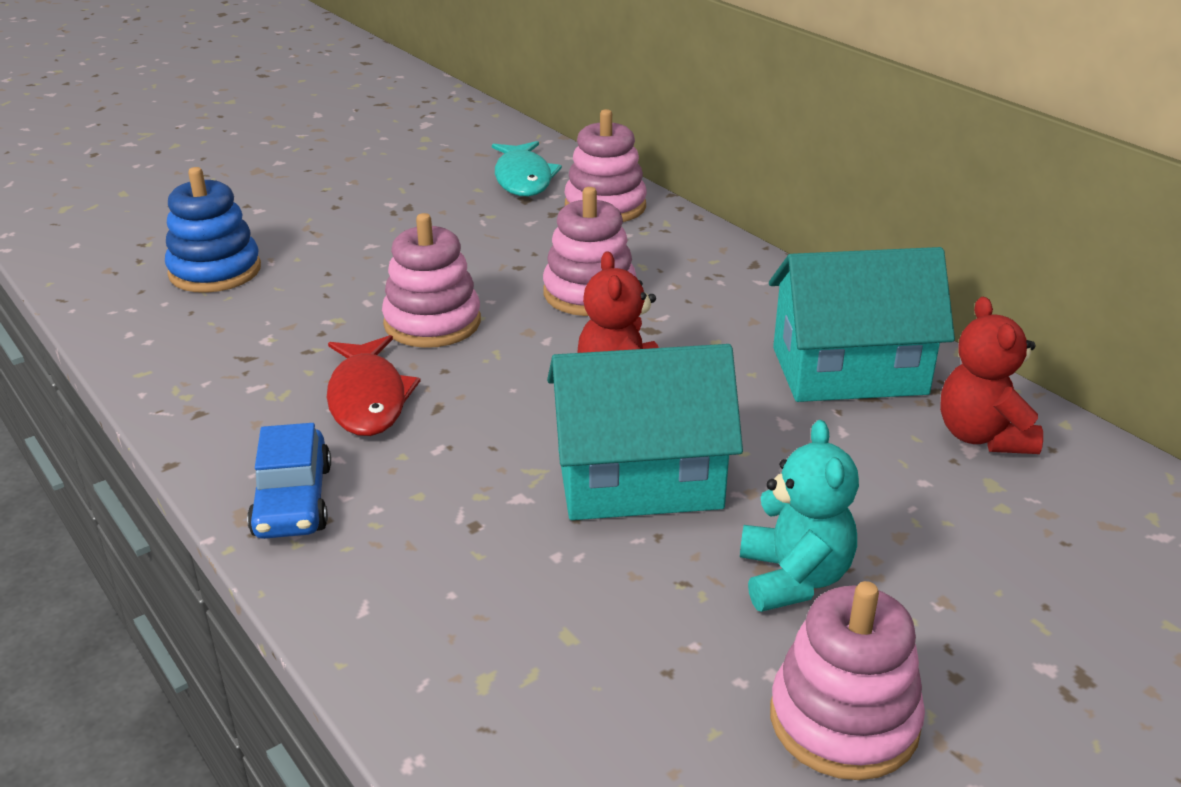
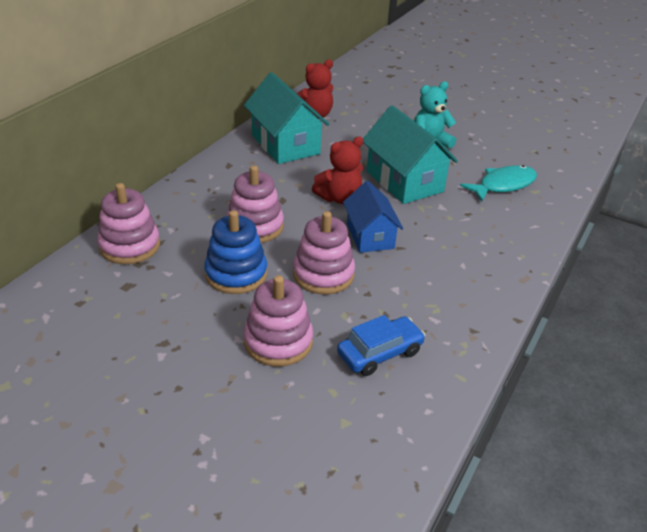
camera: 115 degrees left, 5 degrees up
(215, 271) = (321, 409): blue stacking toy -> blue stacking toy (236, 274)
(293, 500) = (501, 267): blue car -> blue car (380, 353)
(368, 398) = (411, 272): red fish -> none
(490, 386) = (370, 236): none -> blue house
(523, 179) = (90, 296): turquoise fish -> turquoise fish (503, 185)
(844, 720) = (481, 130): pink stacking toy -> pink stacking toy (278, 342)

